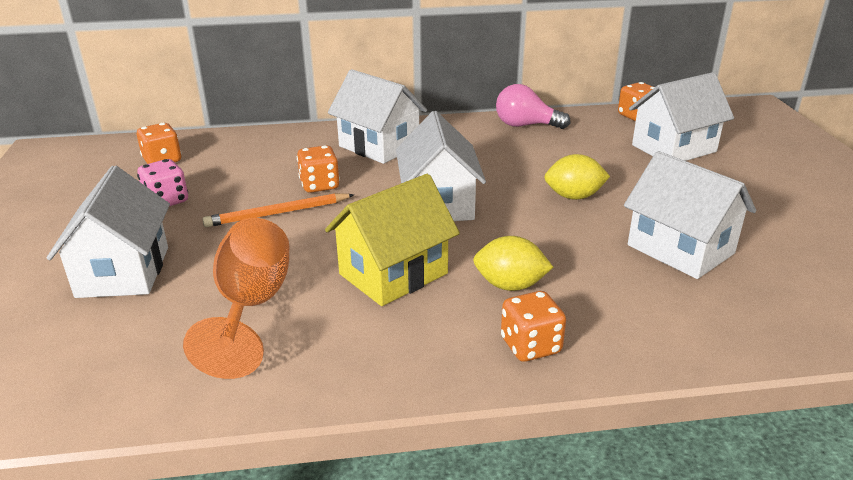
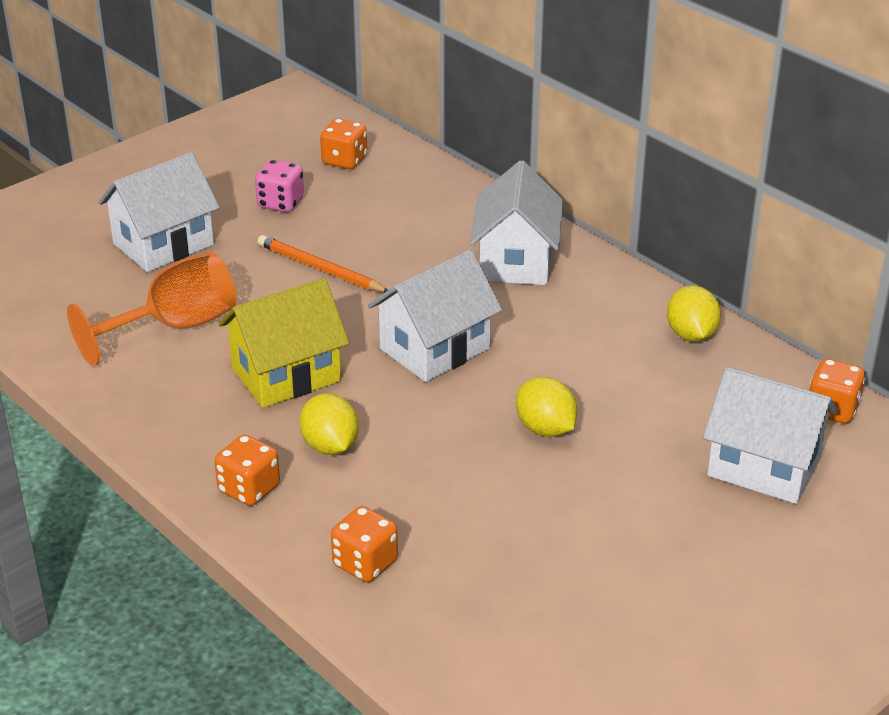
camera: 55 degrees right, 5 degrees up
(319, 185) = (394, 266): orange dice -> orange dice (365, 563)
(393, 274) = (286, 375): yellow house -> yellow house turned 45 degrees counterclockwise
(525, 125) = (691, 335): pink light bulb -> yellow lemon
(680, 249) = (504, 534): white house -> none

